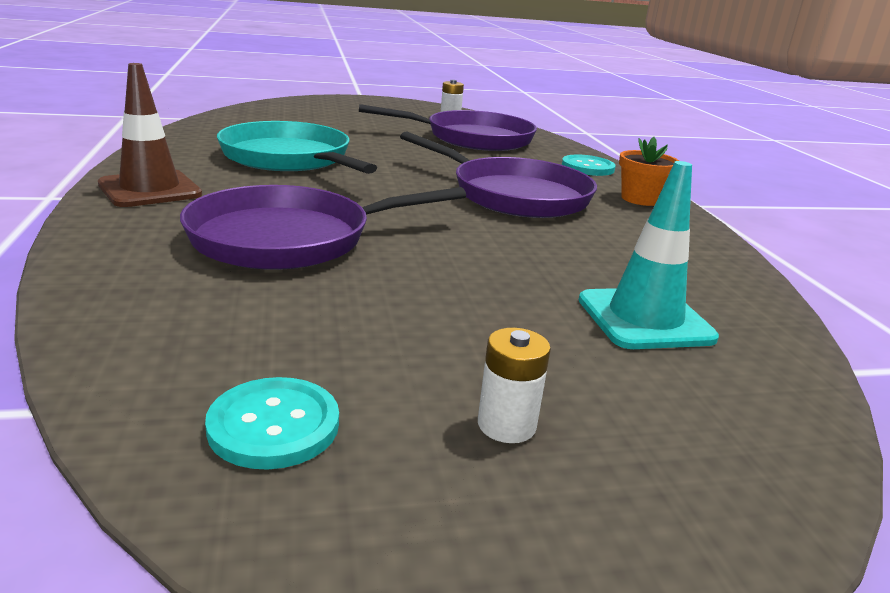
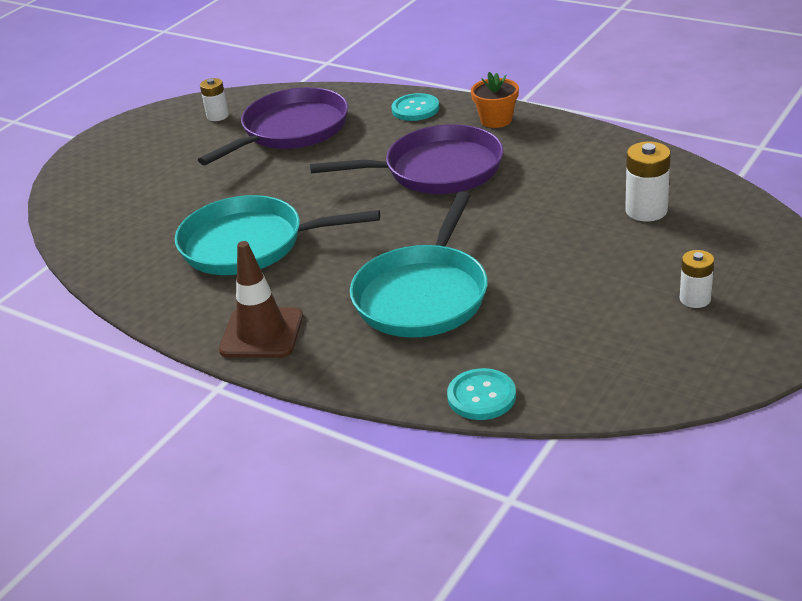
camera: 40 degrees left, 10 degrees up
(274, 425) = (638, 364): turquoise button -> turquoise button (481, 396)
(289, 238) = (423, 295): purple pan -> turquoise pan
(645, 319) = (646, 210): turquoise traffic cone -> white battery

